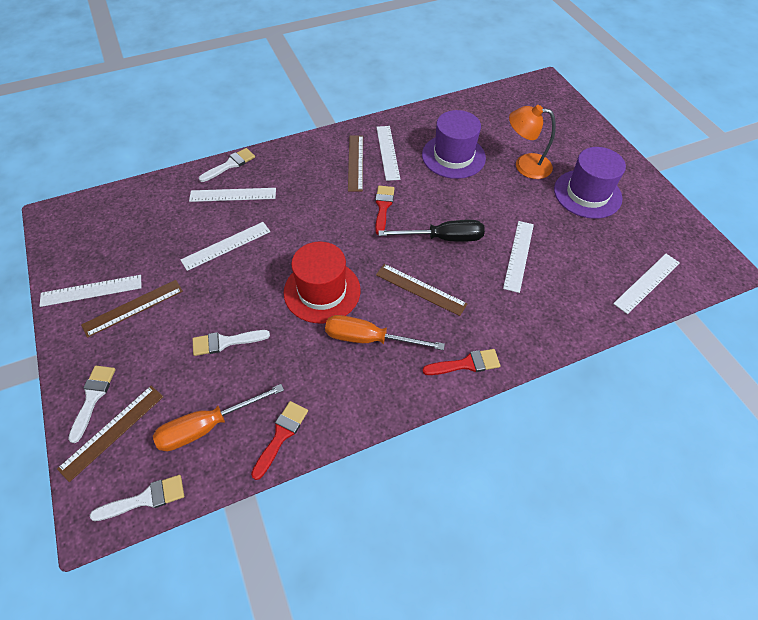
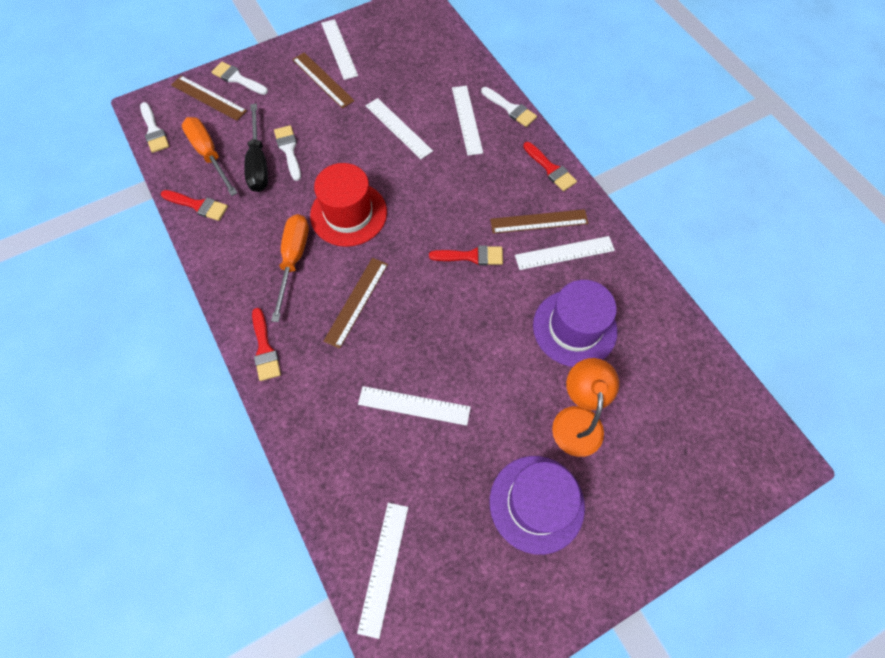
camera: 85 degrees right, 10 degrees up
(93, 397) = (237, 79): white brush -> white brush turned 150 degrees counterclockwise
(304, 149) = (550, 169): none -> red brush
(443, 238) = (431, 321): black screwdriver -> black screwdriver (258, 163)
(647, 283) = (383, 567): white ruler -> white ruler turned 60 degrees clockwise

